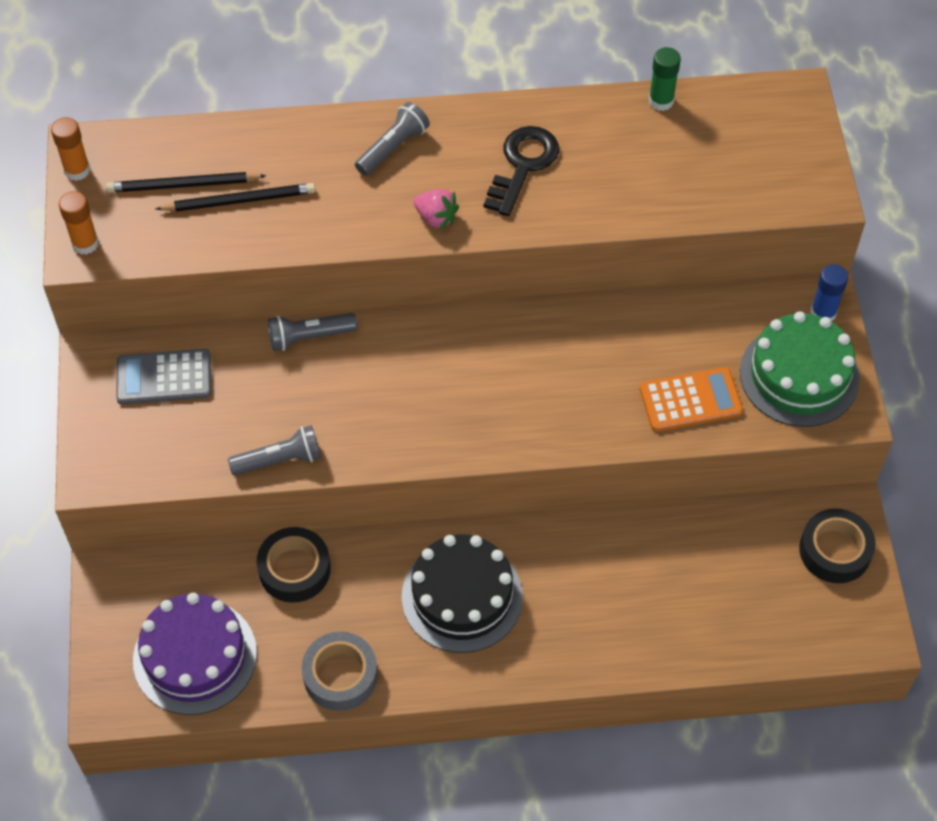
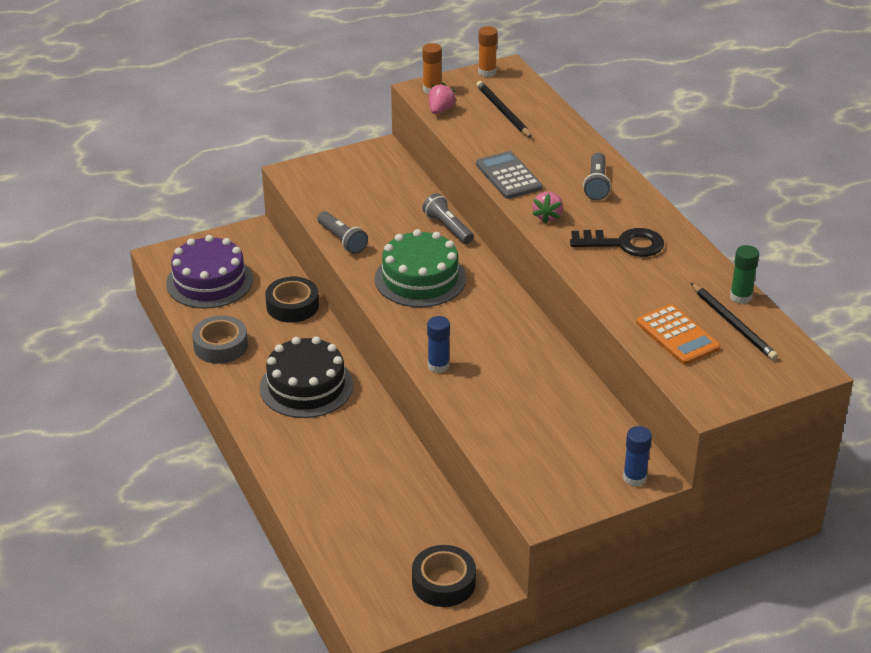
camera: 70 degrees right, 20 degrees down
(143, 250) = (440, 110): none -> pink strawberry
(164, 378) = (380, 179): grey calculator -> grey calculator (508, 176)
(239, 200) = (505, 135): black pencil -> black pencil (733, 324)
(393, 148) = (596, 184): grey flashlight -> grey flashlight turned 75 degrees clockwise
(575, 432) = (438, 366): none -> blue glue stick
(690, 400) = (501, 419): orange calculator -> orange calculator (677, 335)
(799, 375) = (562, 475): green cake -> green cake (420, 279)

